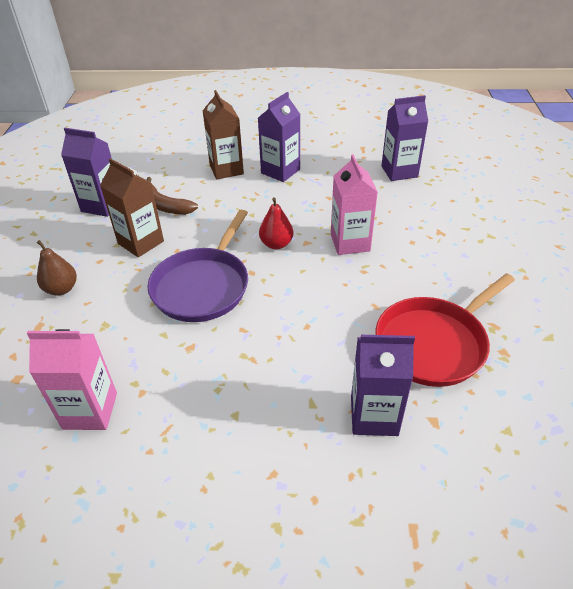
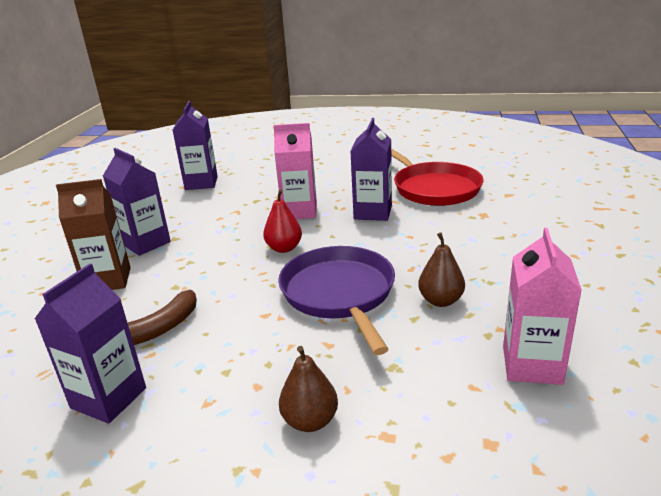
camera: 80 degrees left, 15 degrees down
(141, 242) = (232, 347): brown carton -> none
(188, 351) = (440, 300): none -> brown pear
(203, 286) = (339, 293): purple pan -> purple pan turned 135 degrees counterclockwise
(374, 416) = (507, 214): purple carton -> purple carton (373, 212)

